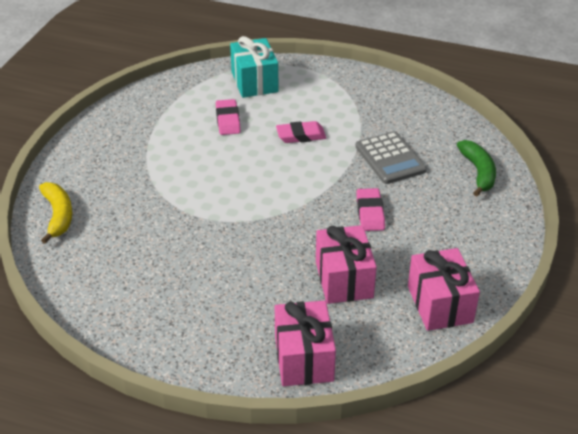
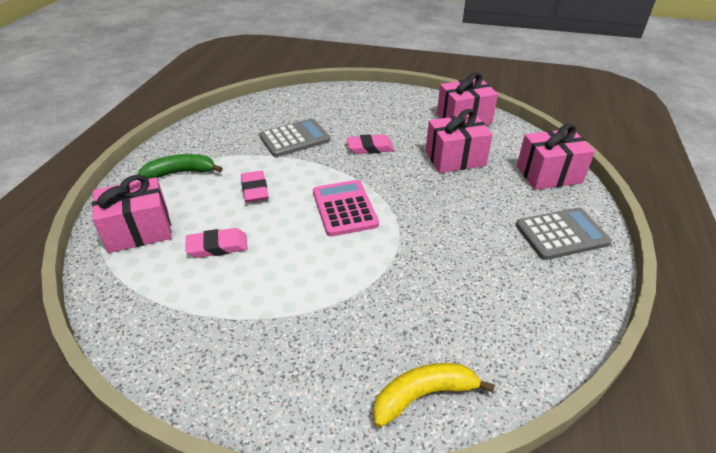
camera: 95 degrees left, 0 degrees up
(197, 338) = (561, 234): none -> grey calculator
(254, 82) = (139, 231): turquoise gift -> pink gift
(265, 189) = (344, 208): none -> pink calculator
(478, 172) = (313, 101): green banana -> green banana (180, 173)

